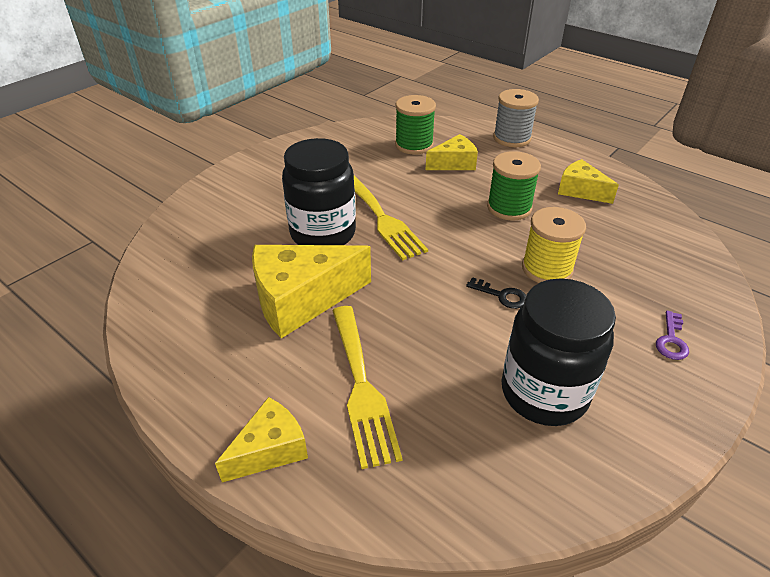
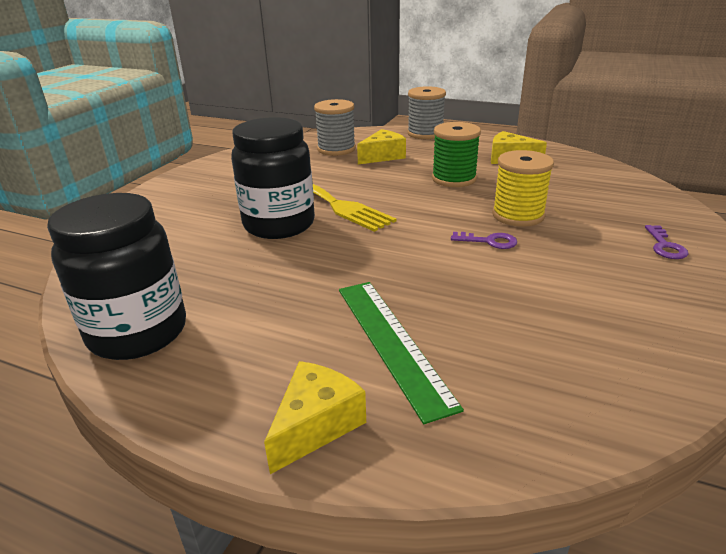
camera: 15 degrees left, 10 degrees down
(301, 299) = (283, 280): yellow cheese -> none
(362, 387) = (392, 342): yellow fork -> green ruler
(414, 145) = (336, 149): green spool -> grey spool
(501, 295) = (489, 241): black key -> purple key
(544, 393) = (581, 308): black jar -> black jar (138, 332)

